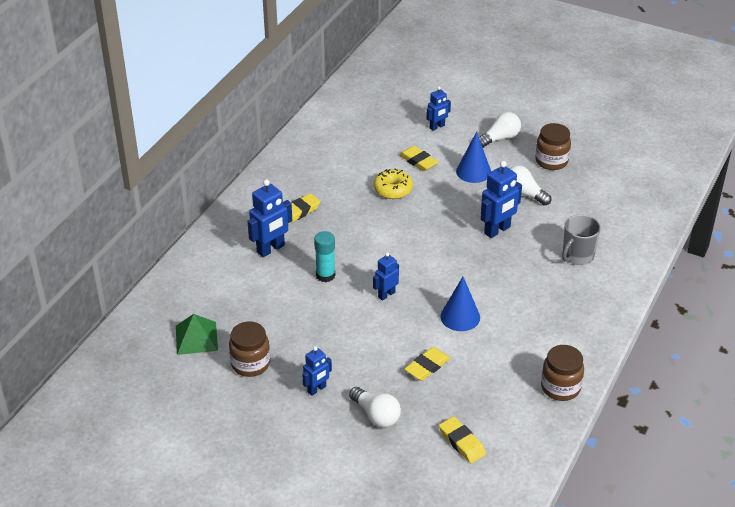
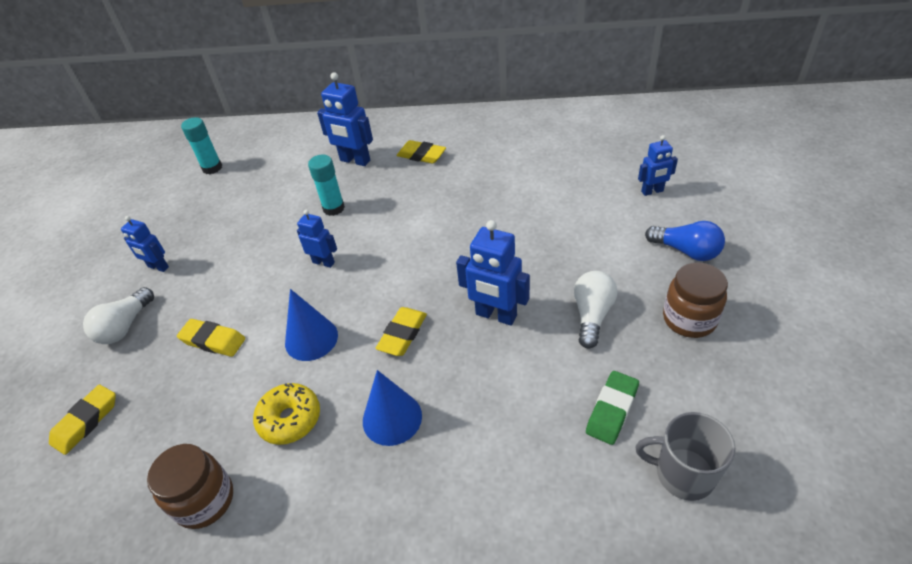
camera: 70 degrees right, 5 degrees up
(196, 338) = (212, 168): green pyramid -> turquoise glue stick
(250, 364) = (185, 211): brown jar -> none
(393, 189) = (506, 201): yellow donut -> yellow donut (290, 419)
(418, 161) = (573, 201): yellow eraser -> yellow eraser (402, 334)
(437, 127) = (652, 191): blue robot -> blue robot turned 45 degrees counterclockwise
(473, 171) = (595, 252): blue cone -> blue cone (392, 418)
(500, 138) = (686, 251): white light bulb -> blue light bulb
(577, 256) = (498, 424): grey mug -> grey mug (683, 474)
(593, 213) = (612, 410): none -> green eraser

